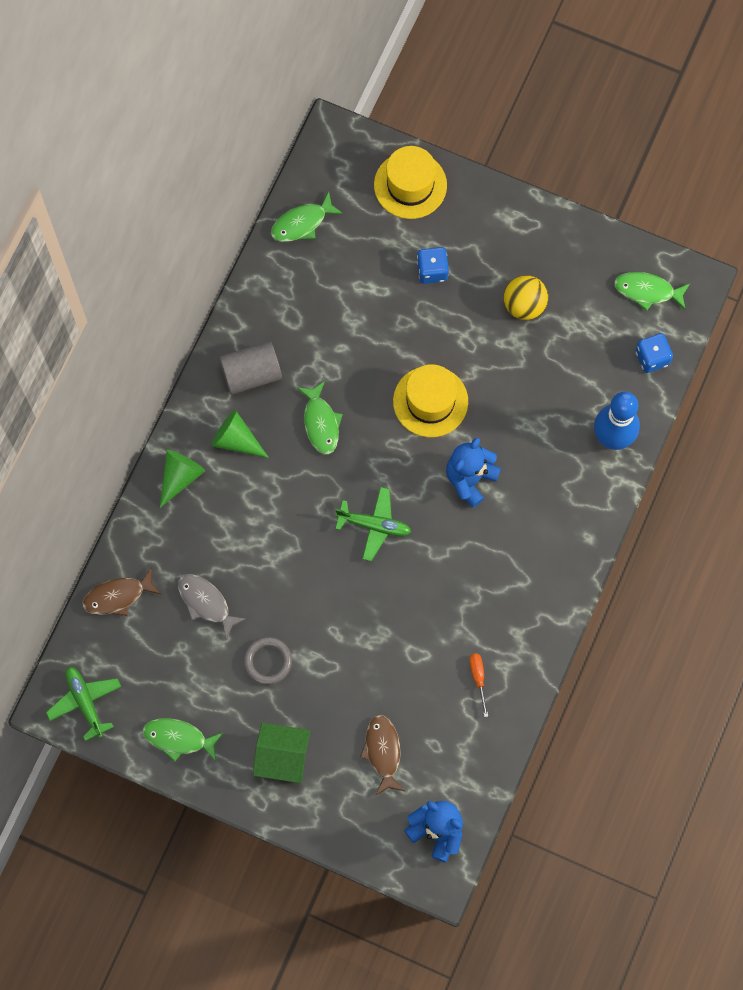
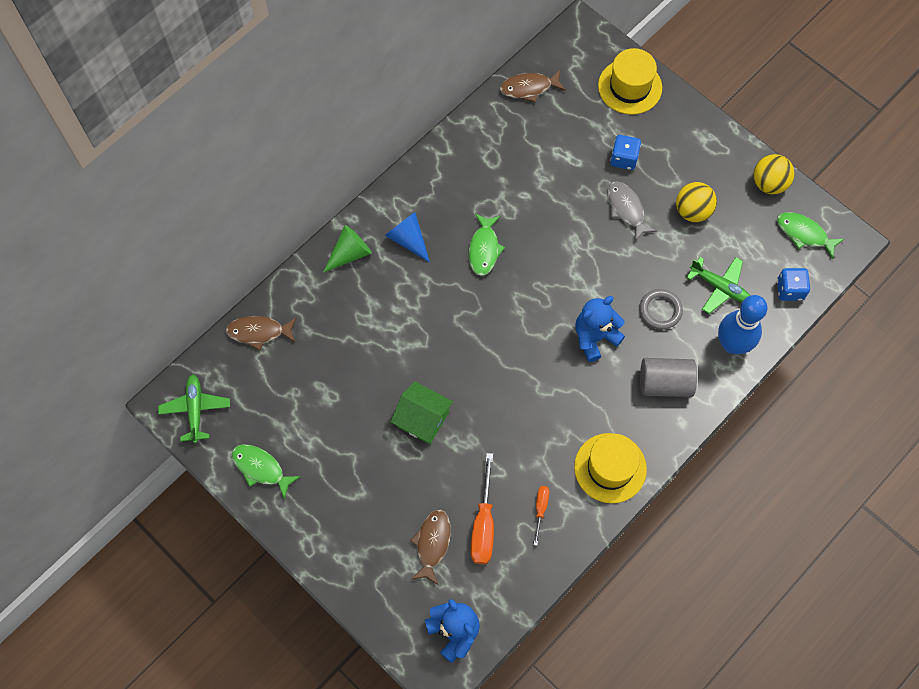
camera: 20 degrees right, 5 degrees down
(206, 603) = (330, 363): grey fish -> grey fish (626, 209)
(236, 440) = (408, 239): green cone -> blue cone
(251, 374) = (441, 191): grey cylinder -> grey cylinder (665, 383)
(267, 661) = (362, 430): grey ring -> grey ring (660, 310)
(282, 757) = (343, 516): green house -> green house (422, 419)
(302, 223) = (529, 88): green fish -> brown fish
(374, 525) = (498, 348): green plane -> green plane (719, 287)
(426, 714) = (483, 524): none -> orange screwdriver
(430, 401) = (584, 262): yellow hat -> yellow hat (610, 468)
(593, 247) = (769, 183): none -> yellow ball

